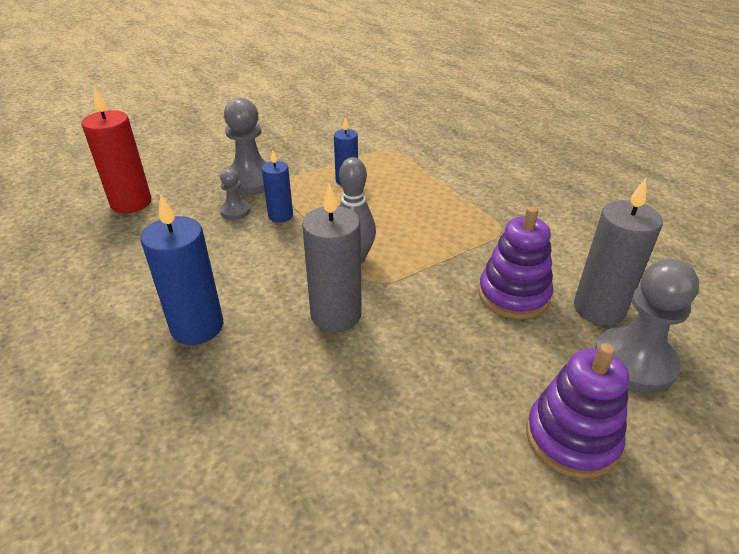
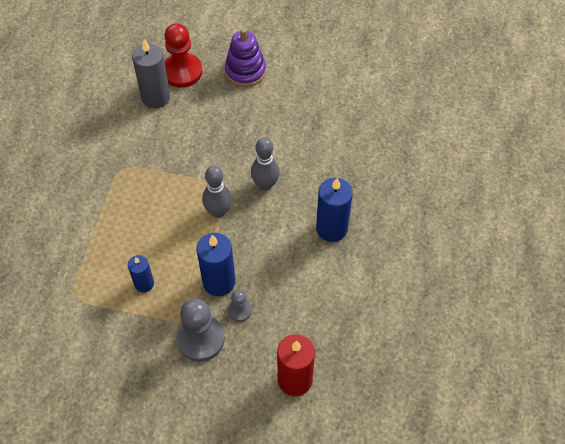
camera: 135 degrees left, 20 degrees up
(280, 216) = (219, 282): blue candle -> blue candle, size x1.66
(336, 315) = (265, 184): grey candle -> grey bowling pin
(513, 295) = (178, 131): purple stacking toy -> none
(634, 362) = (182, 71): grey pawn -> red pawn

